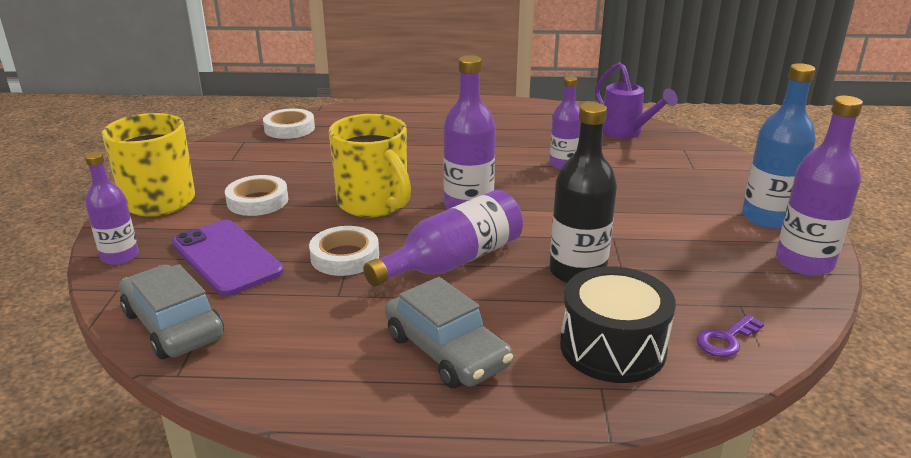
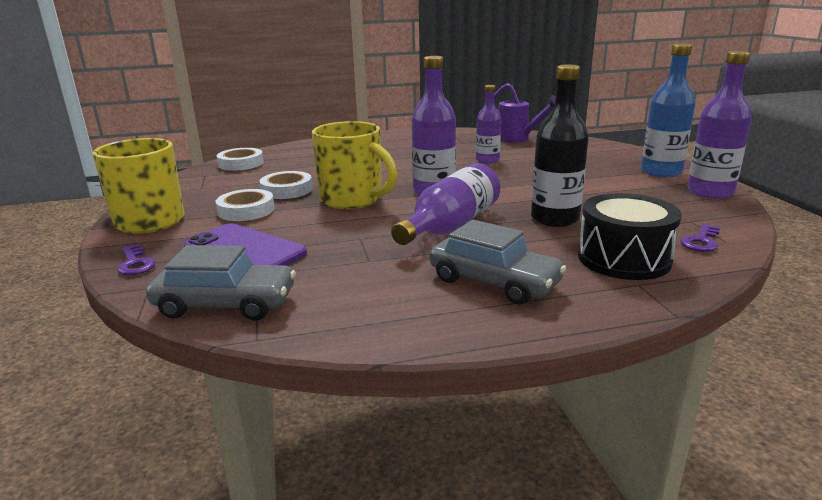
camera: 15 degrees left, 5 degrees down
(120, 256) = (135, 263): purple bottle -> purple key
(173, 325) = (226, 304): grey car -> grey car turned 150 degrees clockwise
(345, 256) = (354, 235): white tape -> white tape (287, 190)

